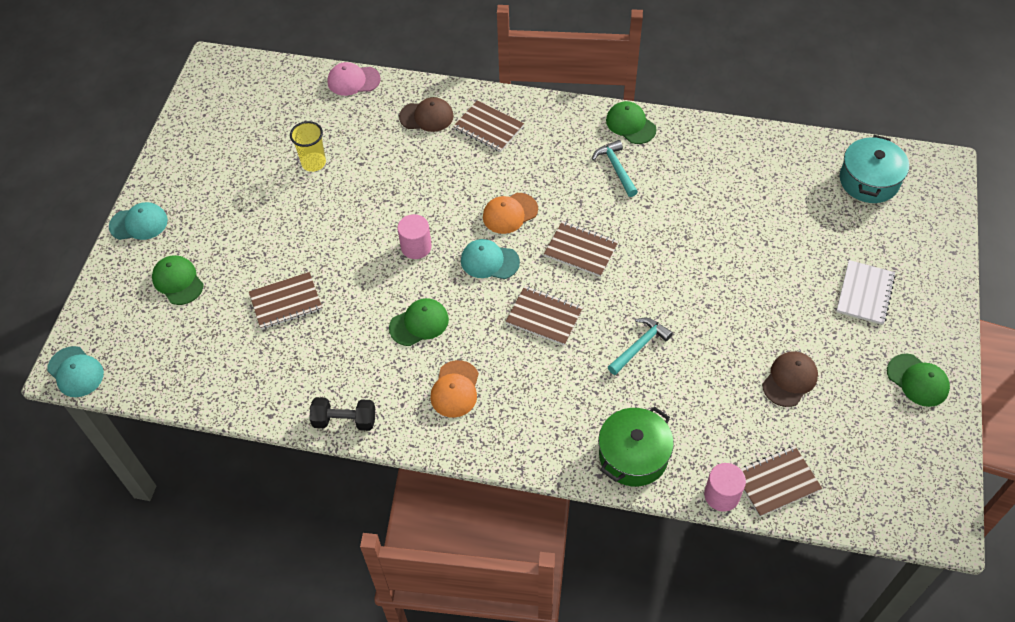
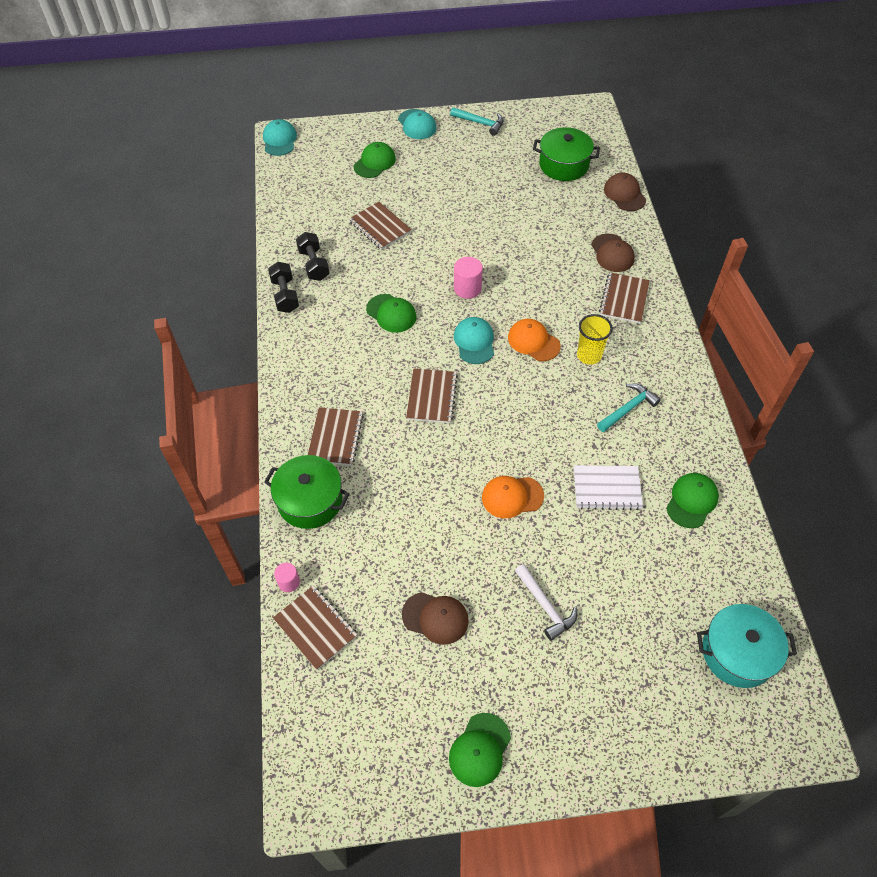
camera: 70 degrees right, 0 degrees up
(75, 372) = (279, 140): turquoise cap -> turquoise cap turned 150 degrees clockwise
(284, 114) = (564, 165): none -> green pot
(311, 381) = (314, 264): none -> black dumbbell
(313, 163) = (522, 198): yellow cup -> yellow cup (589, 355)
(353, 80) = (624, 194): pink cap -> brown cap
(455, 389) = (336, 355): orange cap -> orange cap (512, 497)
(581, 250) = (516, 405): brown notebook -> brown notebook (335, 437)
(630, 124) = (690, 407): green cap -> green cap (691, 501)
(639, 346) = (428, 478): turquoise hammer -> turquoise hammer (480, 123)
(721, 495) = (289, 582): pink cylinder -> pink cylinder, size x0.63
(798, 293) = (545, 606): none -> white hammer
(865, 293) = (574, 674): white notebook -> white notebook (607, 488)

